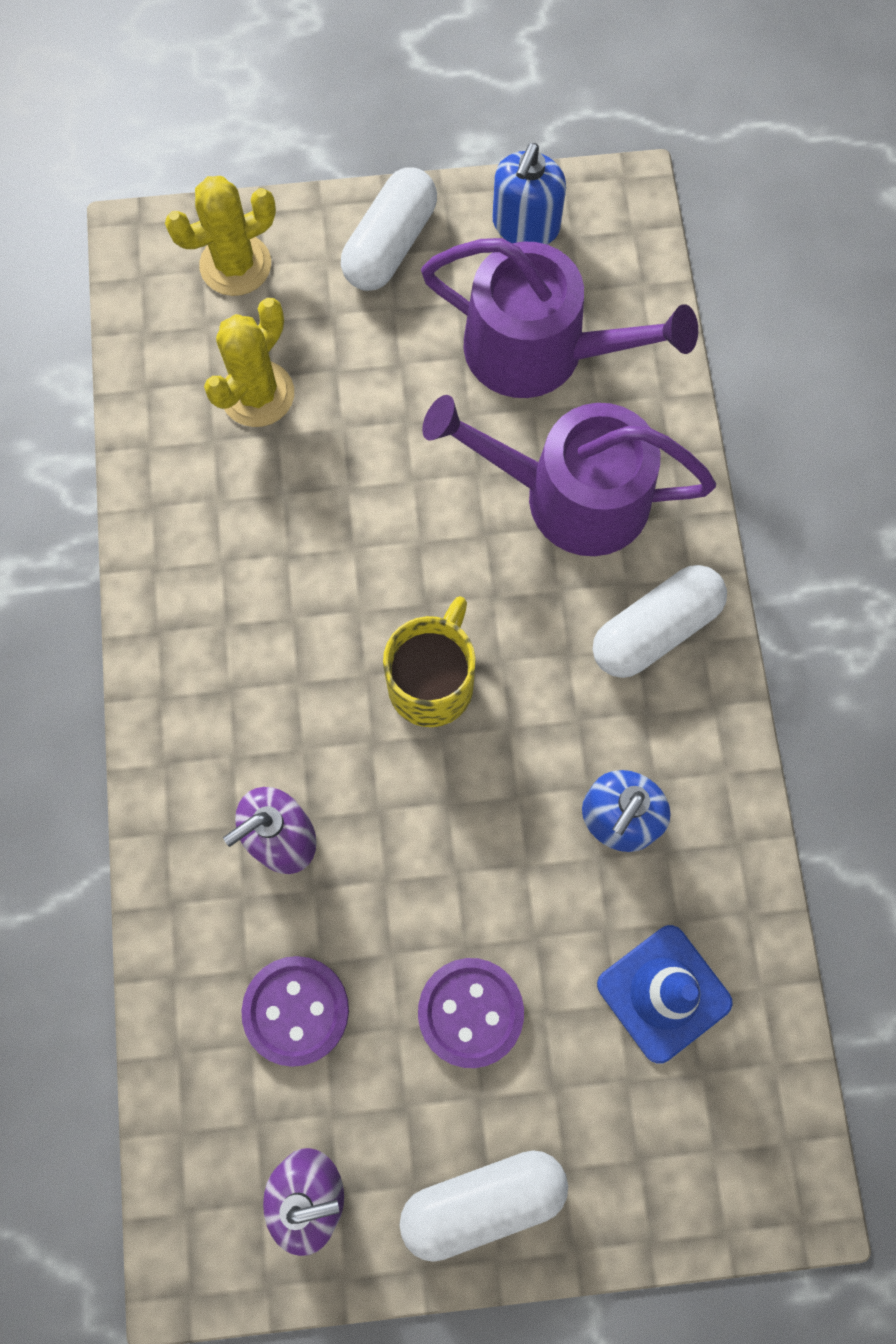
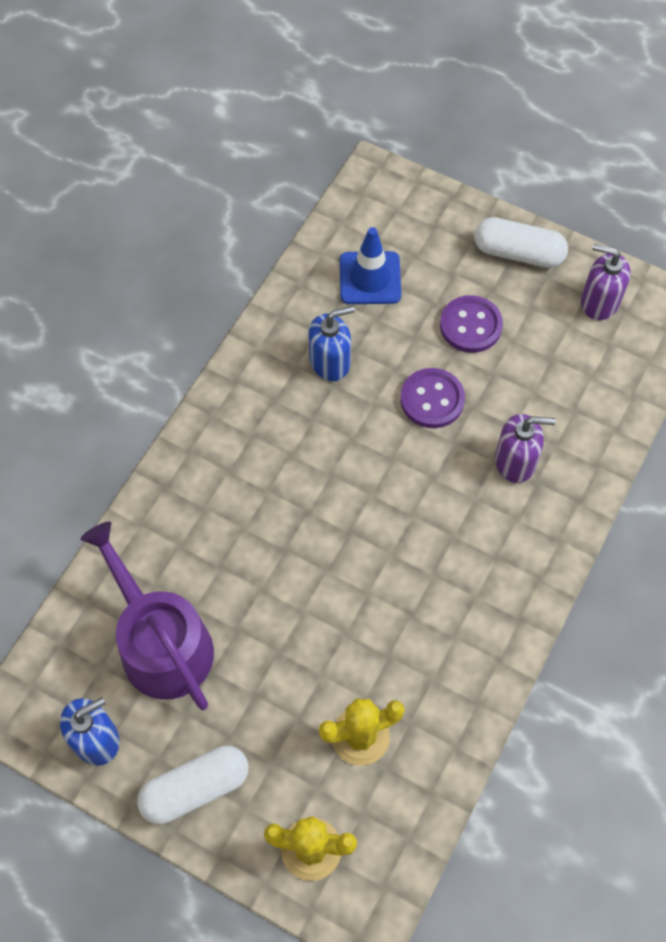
camera: 145 degrees left, 10 degrees down
(296, 1010) = (559, 378): purple button -> purple button (432, 399)
(432, 682) = (377, 488): yellow mug -> none
(571, 496) = (217, 539): purple watering can -> none
(655, 630) = (233, 437): white capsule -> none

